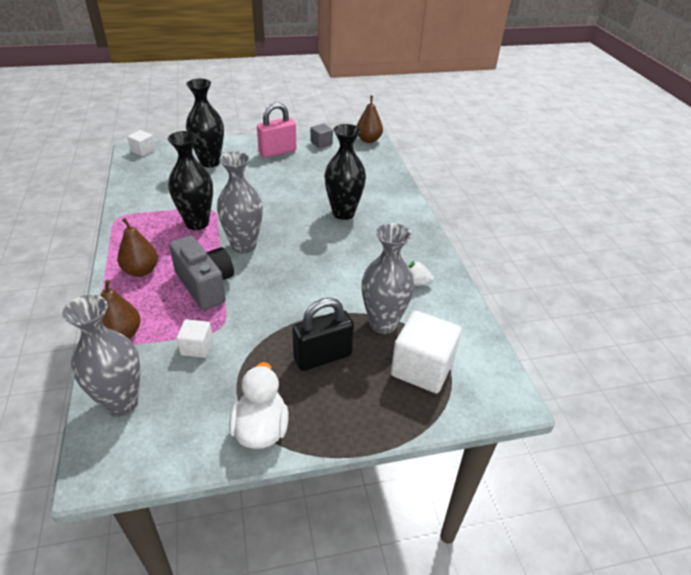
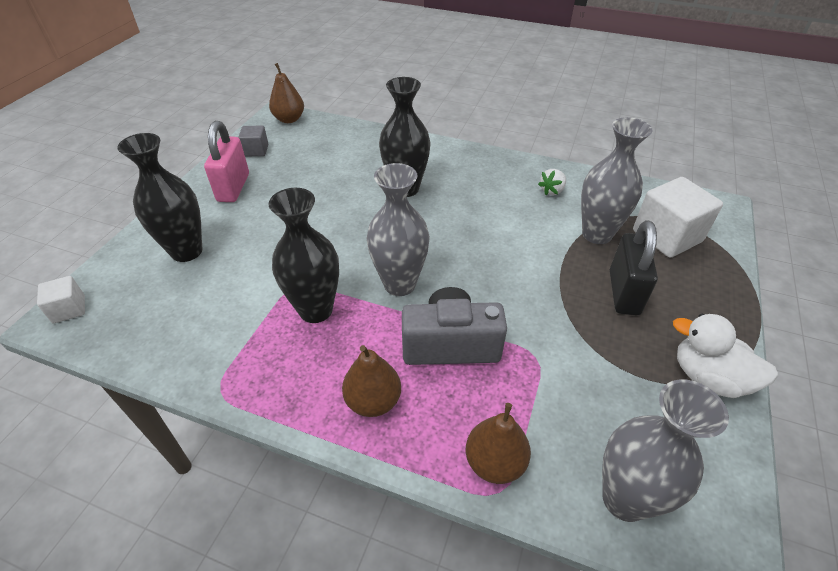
camera: 55 degrees left, 5 degrees up
(197, 347) = (559, 390): white cube -> none

